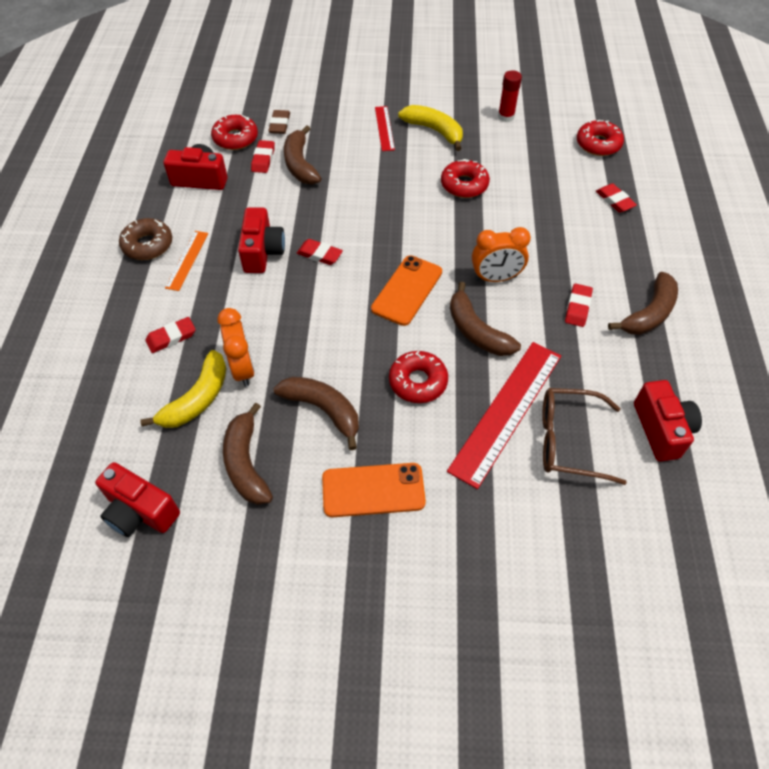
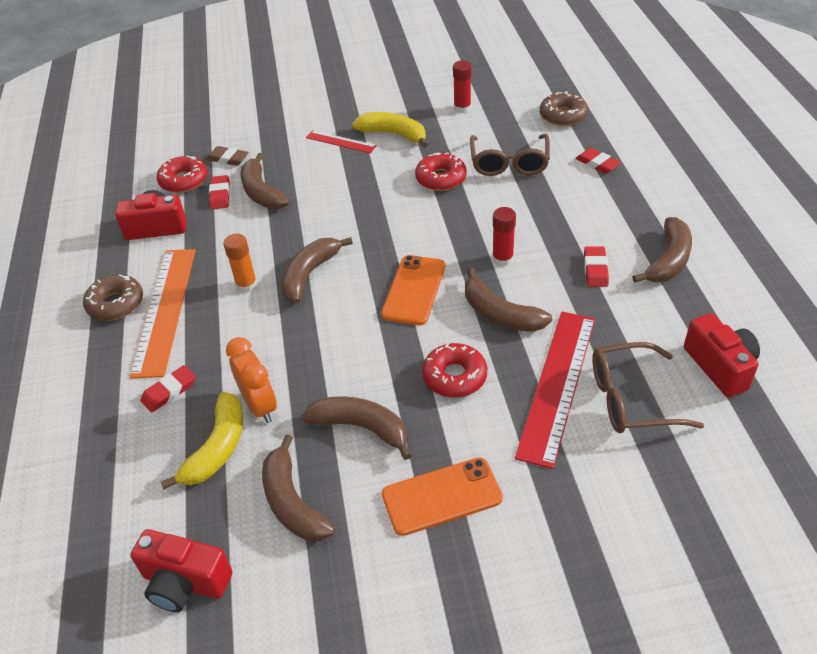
camera: 10 degrees left, 10 degrees down
(187, 260) = (164, 310): orange ruler -> orange ruler, size x1.97
(262, 252) = (246, 285): red camera -> orange glue stick
(279, 124) = (228, 159): brown eraser -> brown eraser turned 60 degrees counterclockwise
(319, 254) = (309, 275): red eraser -> brown banana
(384, 128) = (341, 142): red ruler -> red ruler turned 45 degrees counterclockwise
(496, 278) = (502, 259): orange clock -> red glue stick
(532, 182) = (509, 163): none -> brown glasses
(598, 144) = (563, 116): red donut -> brown donut

